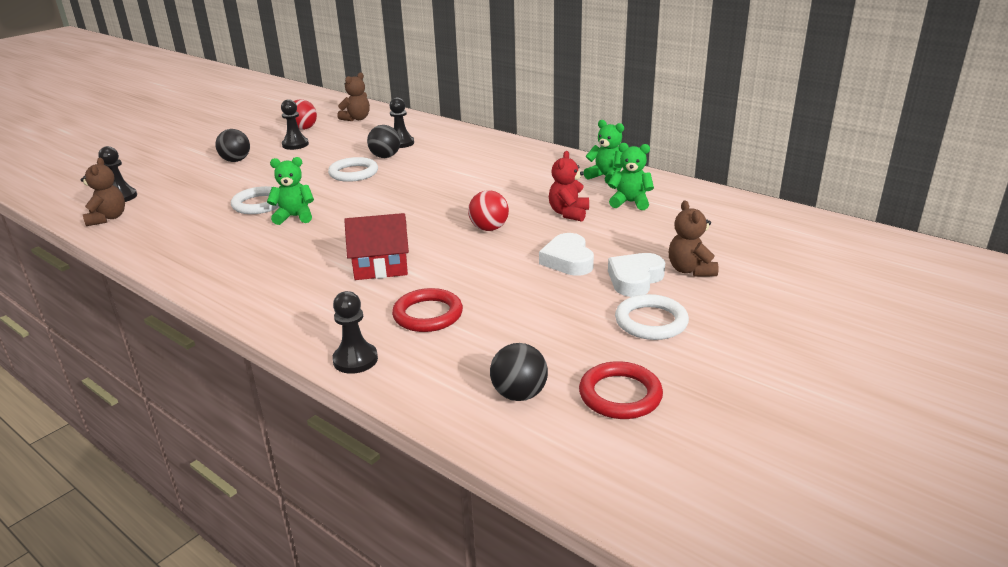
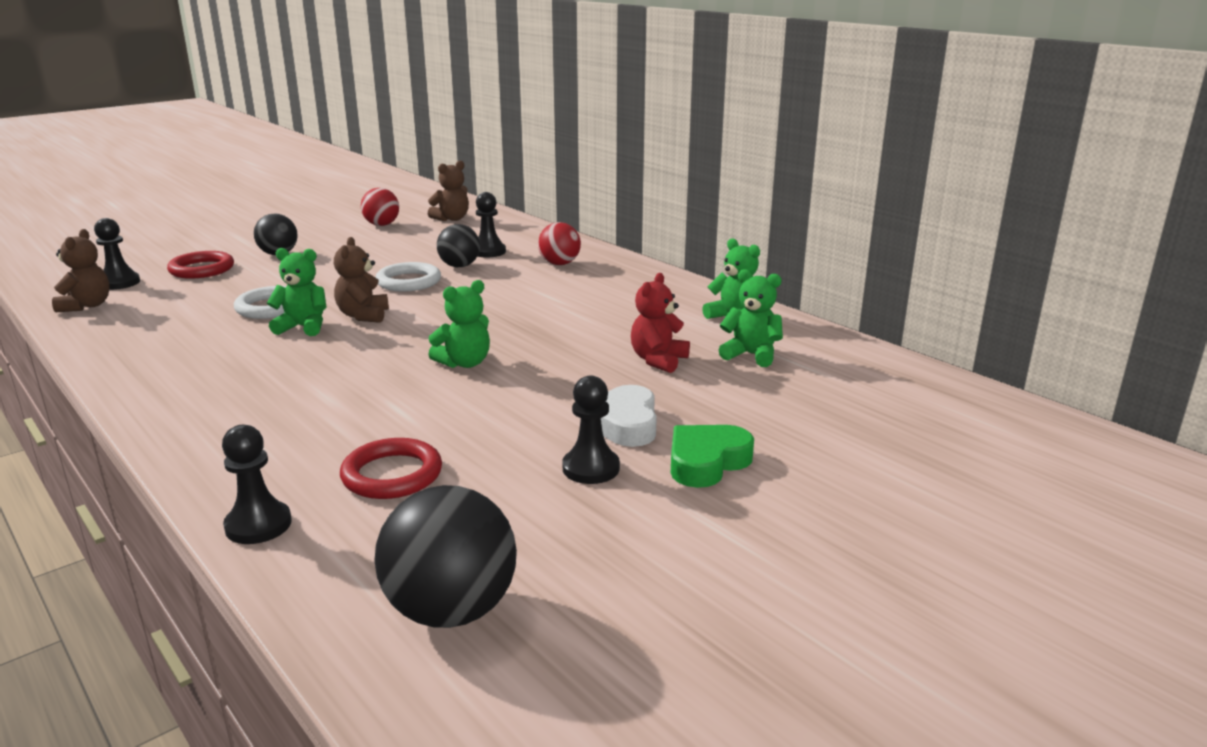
camera: 10 degrees right, 5 degrees down
(295, 145) = (360, 242): black pawn -> black pawn (591, 468)
(381, 266) = (370, 401): red house -> none
(432, 230) = (464, 363): none -> green teddy bear
(489, 228) = (540, 369): red ball -> red ball (559, 264)
(519, 394) = (451, 610): black ball -> black ball, size x1.57
(620, 395) = (599, 635): red ring -> red ring (202, 269)
(635, 279) = (706, 462): white heart -> green heart
(651, 321) = (701, 527): white ring -> none
(690, 270) = (795, 459): brown teddy bear -> brown teddy bear (363, 316)

